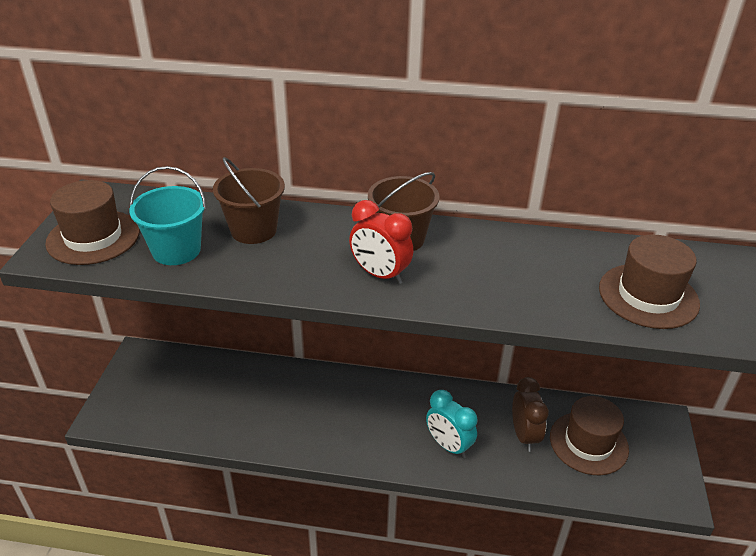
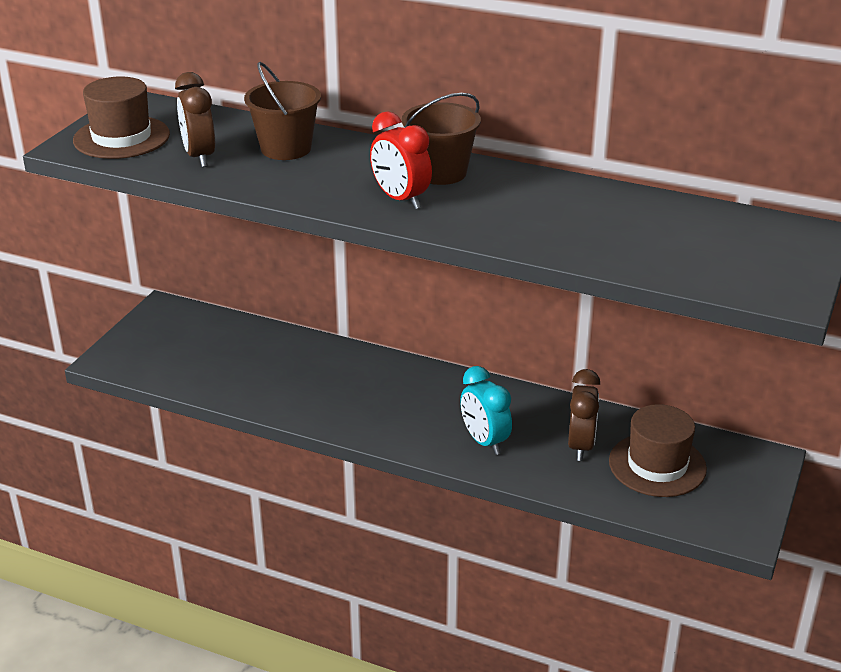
camera: 15 degrees right, 5 degrees down
(176, 250) = (199, 157): turquoise bucket -> brown clock
(648, 296) = (688, 250): brown hat -> none

